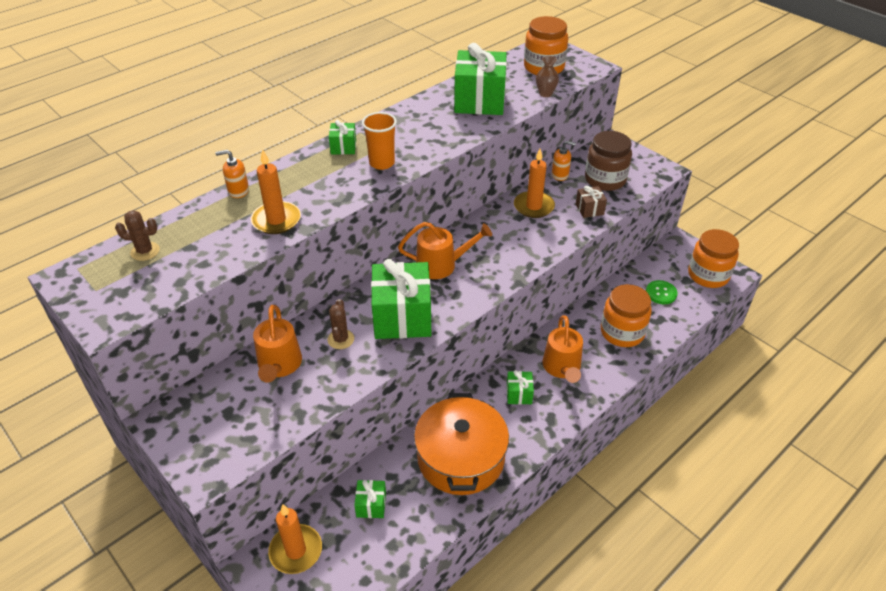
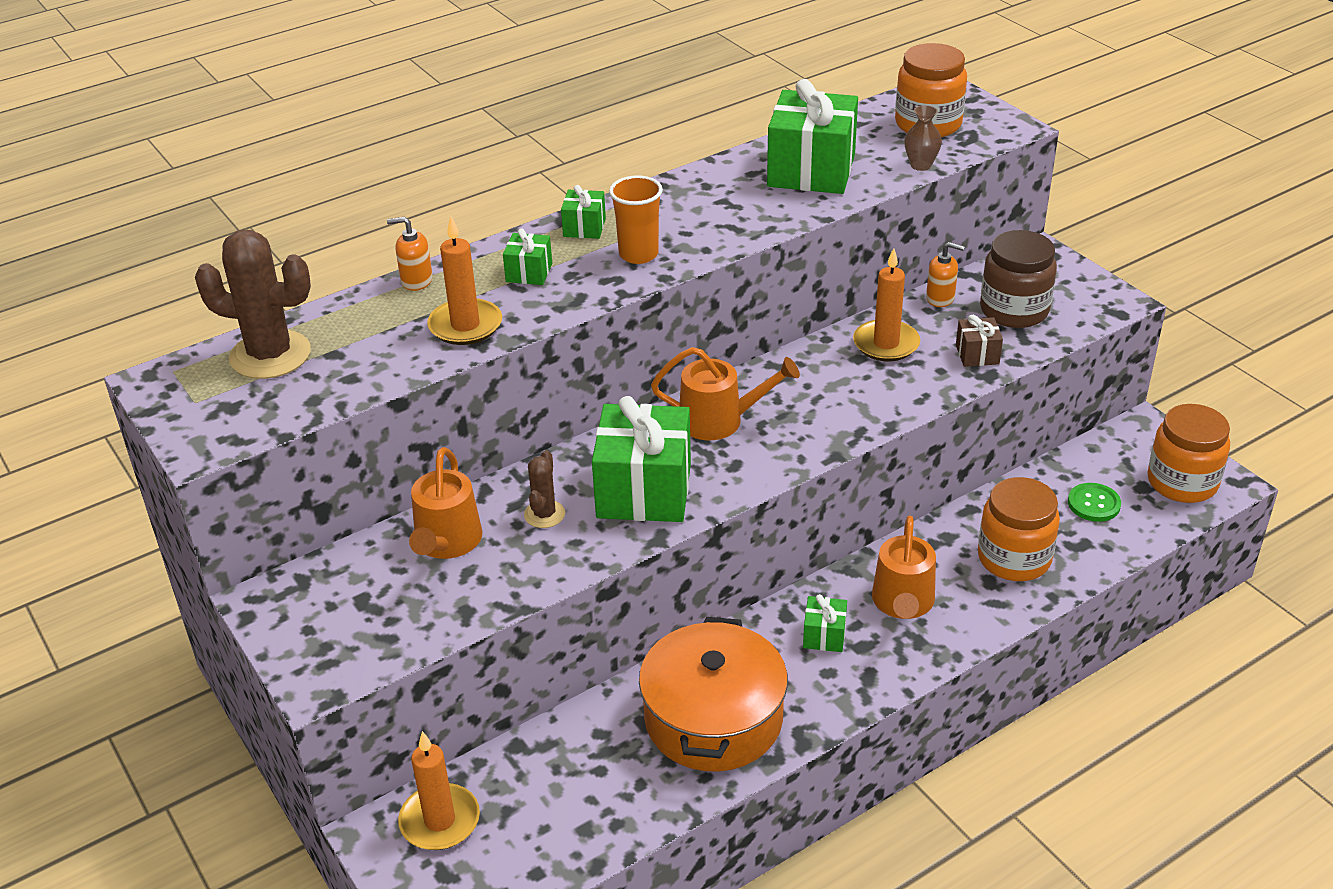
camera: 10 degrees right, 5 degrees down
(145, 251) = (270, 355): brown cactus -> brown cactus, size x1.93
(371, 505) = (563, 770): green gift -> green gift (529, 272)

